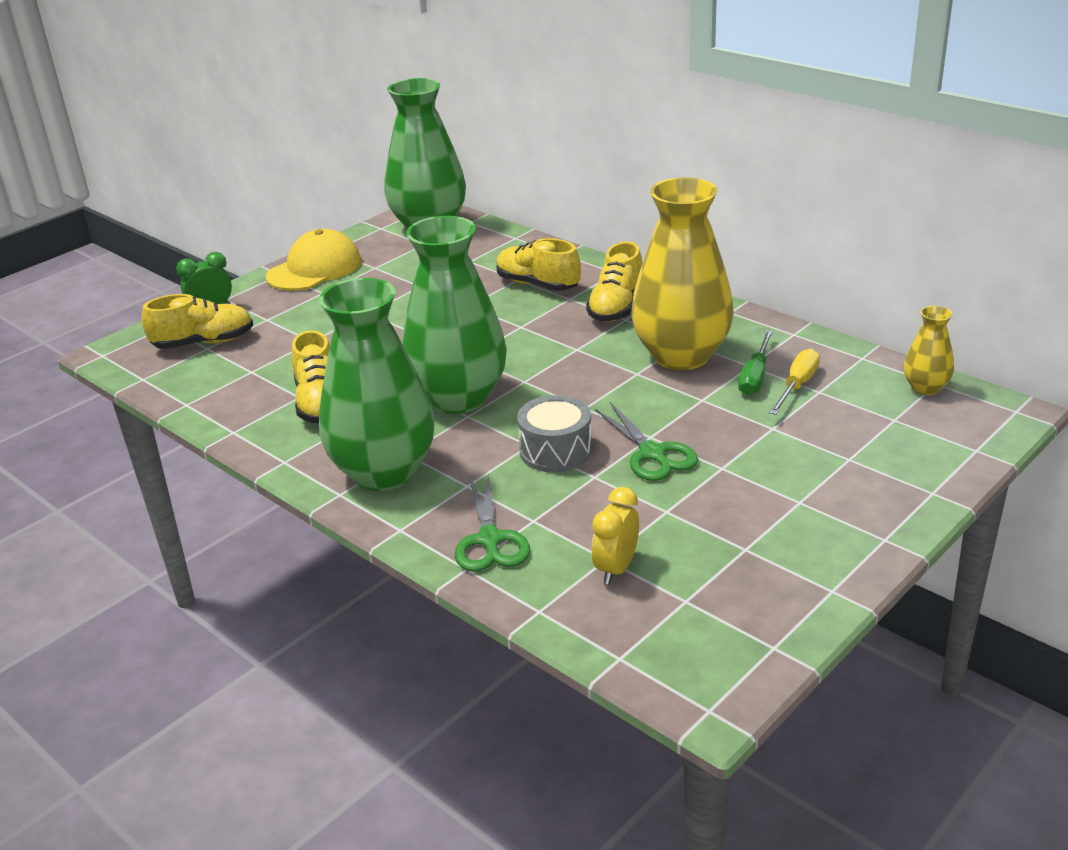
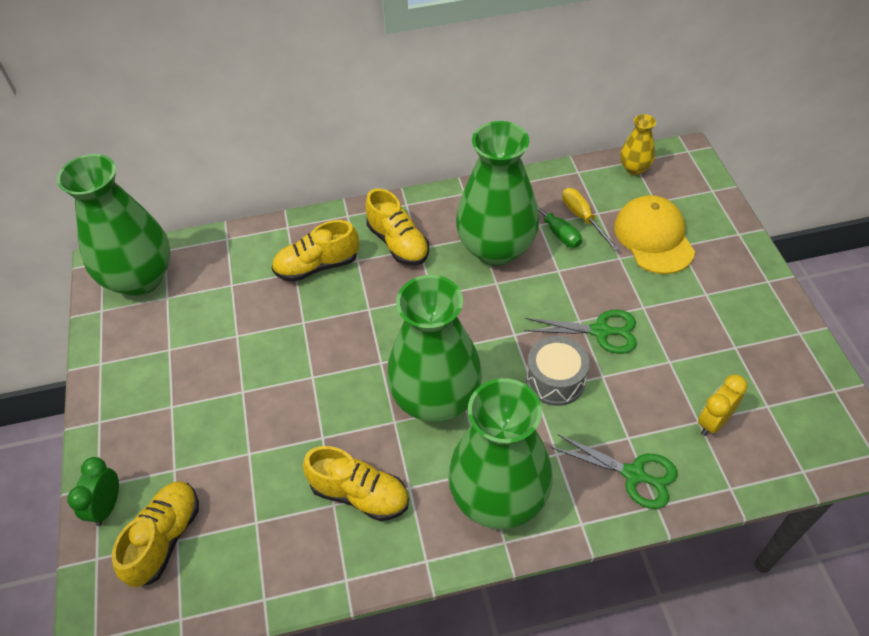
camera: 55 degrees left, 20 degrees up
(314, 269) = (121, 392): yellow cap -> yellow cap (653, 237)
(616, 569) = (713, 422): yellow clock -> yellow clock turned 75 degrees clockwise
(681, 356) = (496, 248): yellow vase -> green vase

